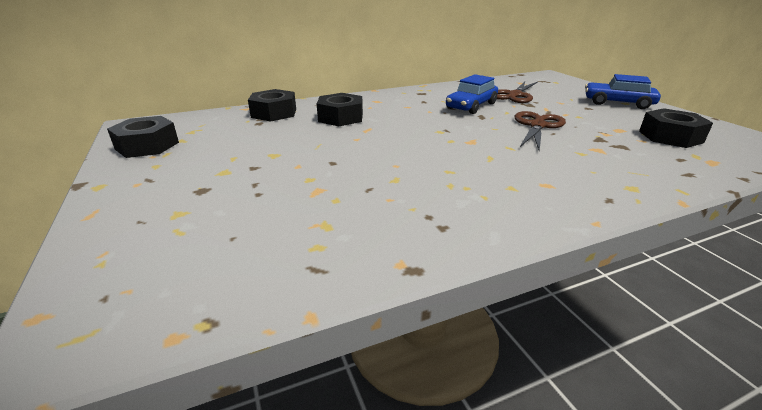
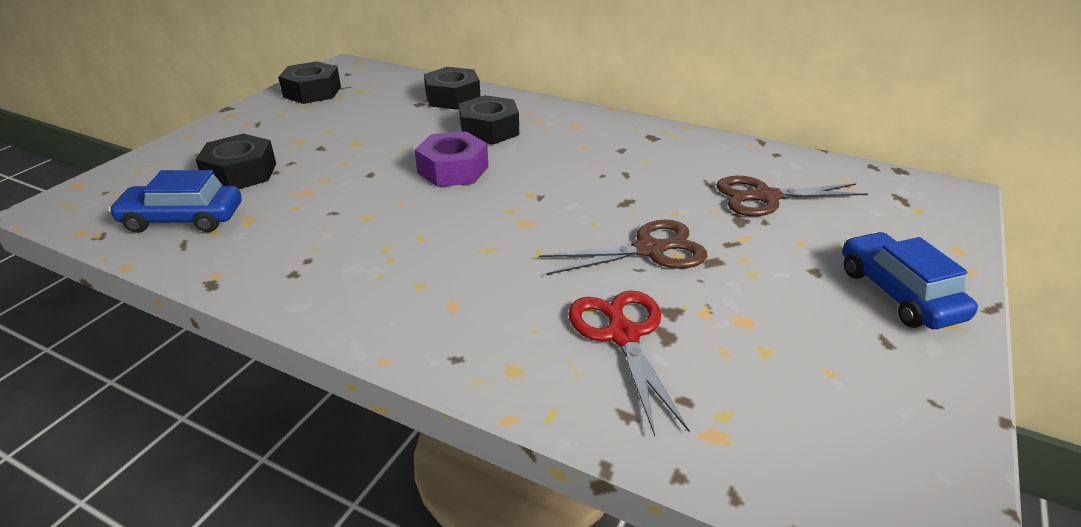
camera: 50 degrees right, 5 degrees up
(375, 139) = (453, 170): none -> purple nut
(471, 106) = (655, 183): blue car -> blue car (183, 219)
(614, 154) = (622, 335): none -> red scissors
(670, 137) = (784, 377): black nut -> black nut (240, 173)

